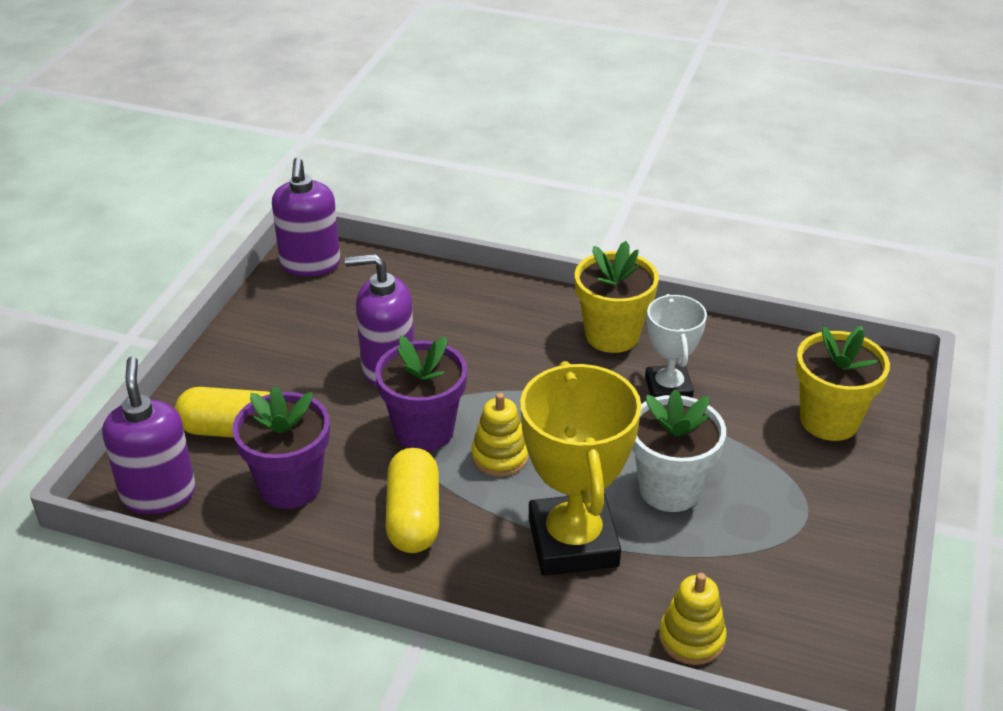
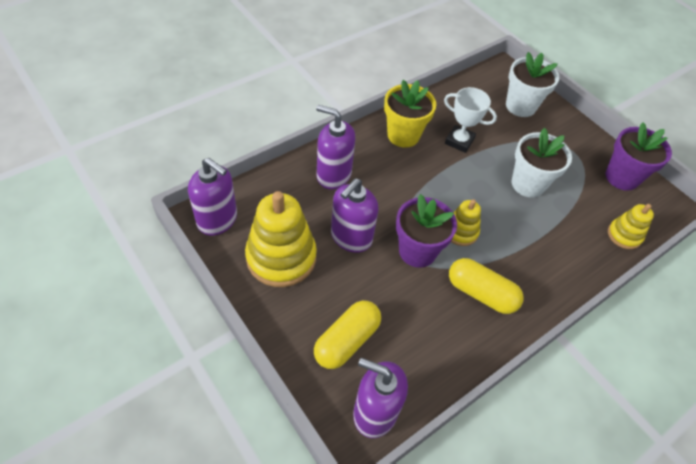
camera: 60 degrees left, 15 degrees up
(290, 486) = (417, 337): purple flower pot -> purple flower pot (622, 177)
(304, 330) = (281, 257): none -> yellow stacking toy
(470, 311) = (333, 175): none -> purple soap dispenser
(573, 542) = (540, 240): yellow trophy -> none
(829, 420) = (520, 106): yellow flower pot -> white flower pot

